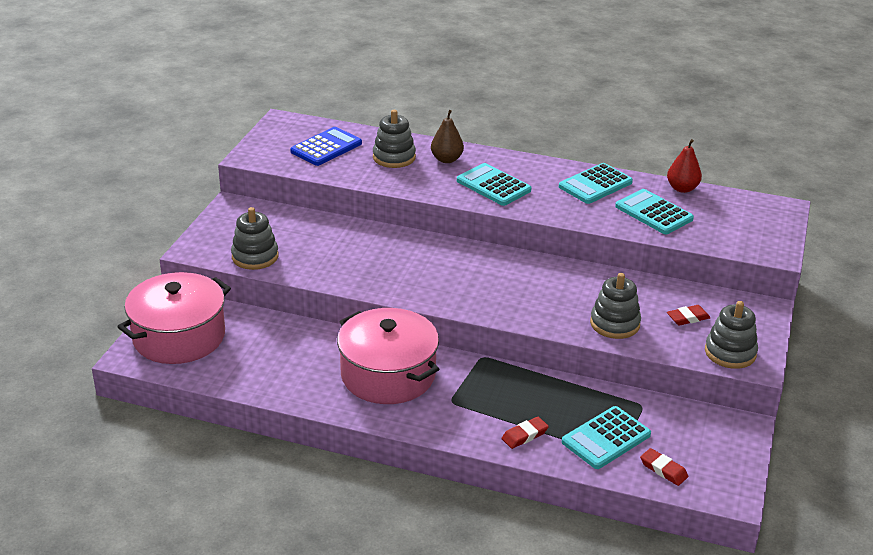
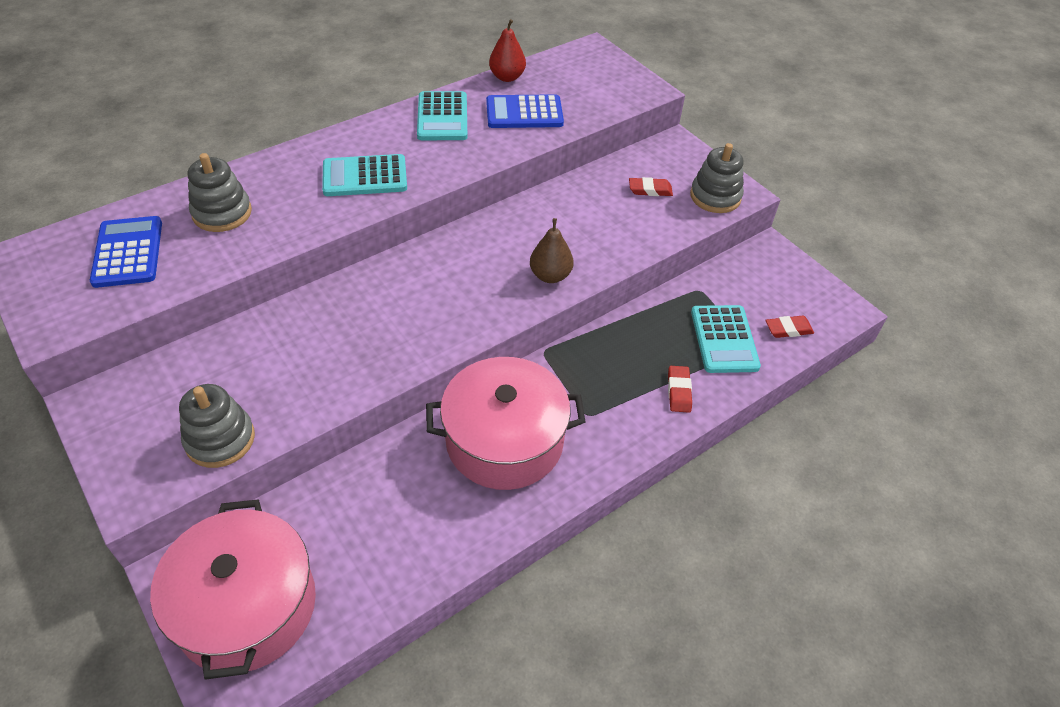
camera: 55 degrees left, 15 degrees up
(446, 159) = (278, 179): brown pear -> brown pear (550, 275)
(615, 324) = (618, 235): grey stacking toy -> none
(653, 213) = (524, 113): turquoise calculator -> blue calculator
(688, 318) = (650, 190): red eraser -> red eraser turned 75 degrees clockwise

